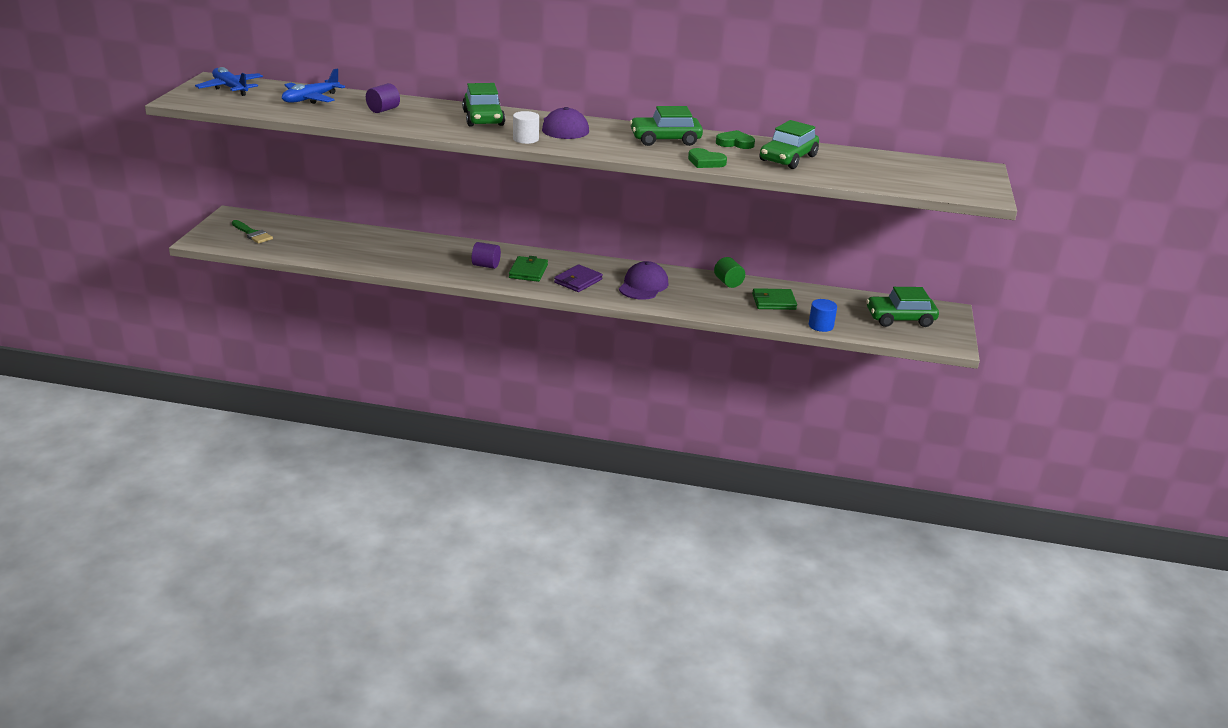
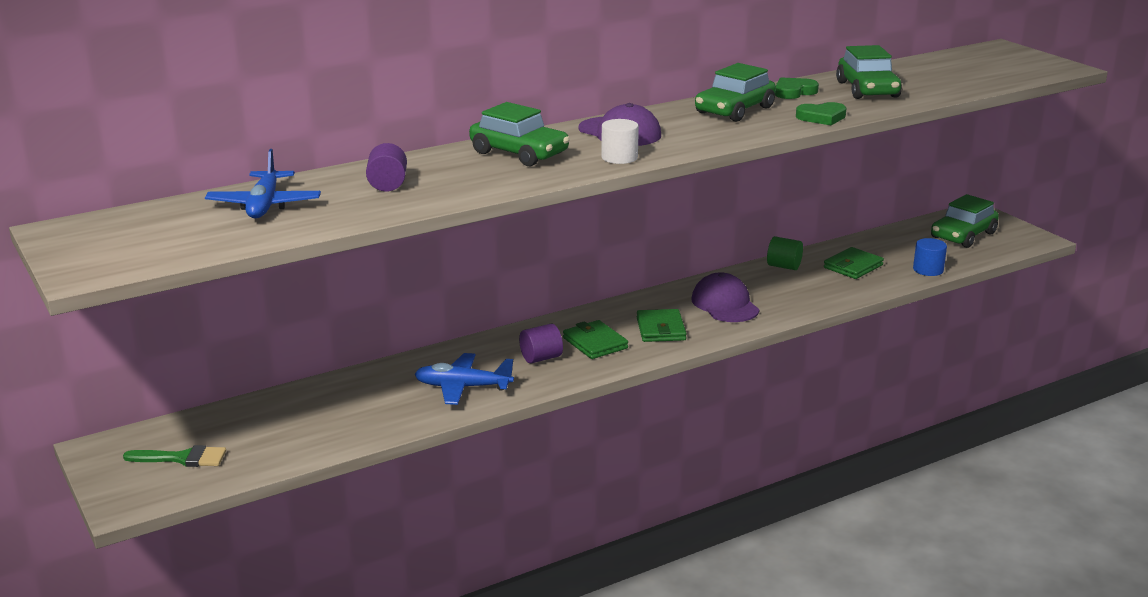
camera: 40 degrees left, 5 degrees down
(231, 88) = (117, 232): blue plane -> blue plane (463, 387)
(578, 281) = (661, 329): purple wallet -> green wallet

